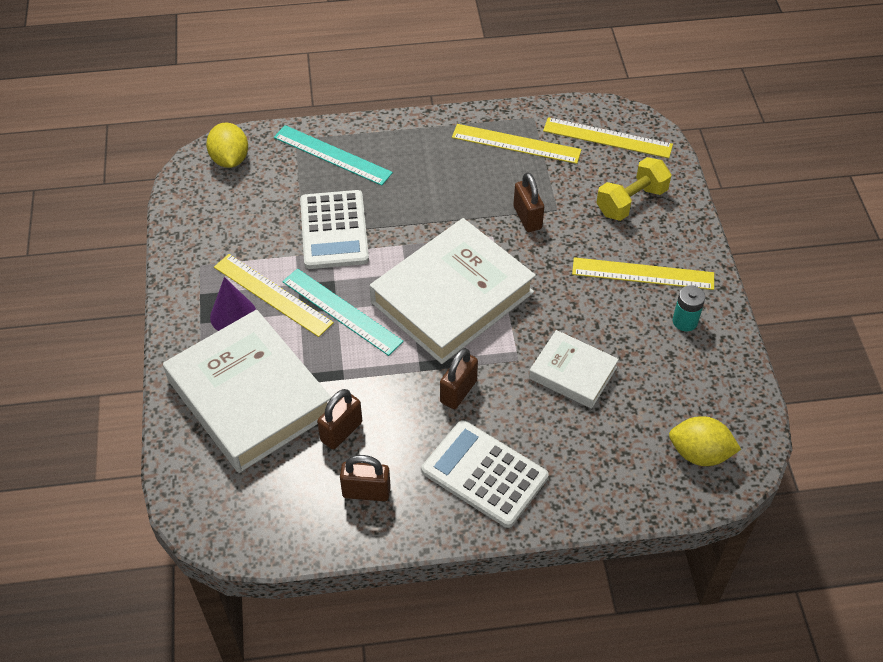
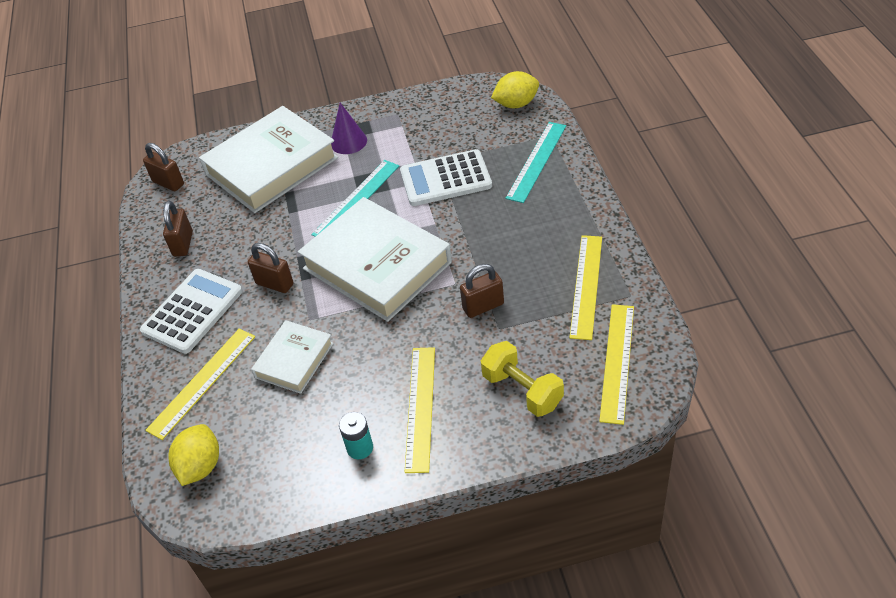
camera: 90 degrees right, 5 degrees down
(272, 294) = (371, 158): yellow ruler -> yellow ruler (202, 382)
(341, 431) = (238, 221): brown padlock -> brown padlock (168, 183)

